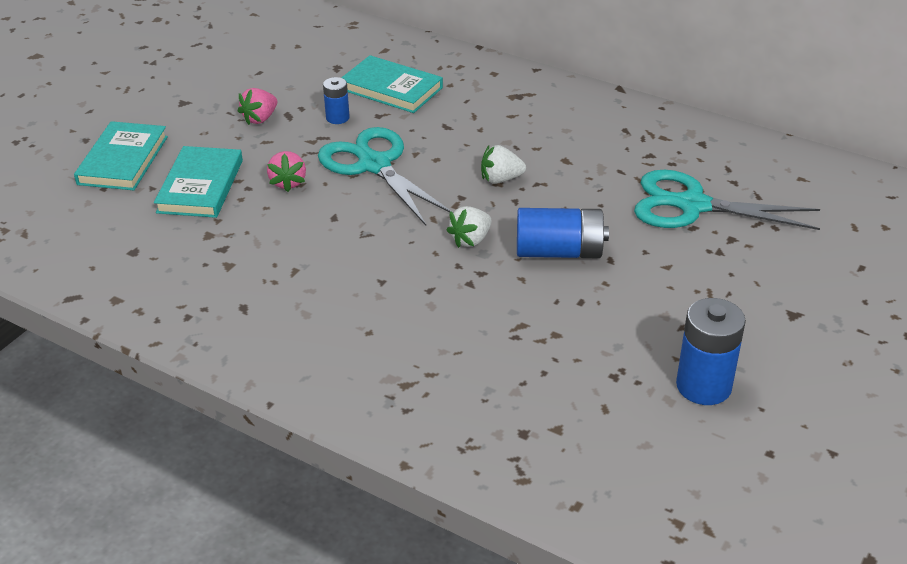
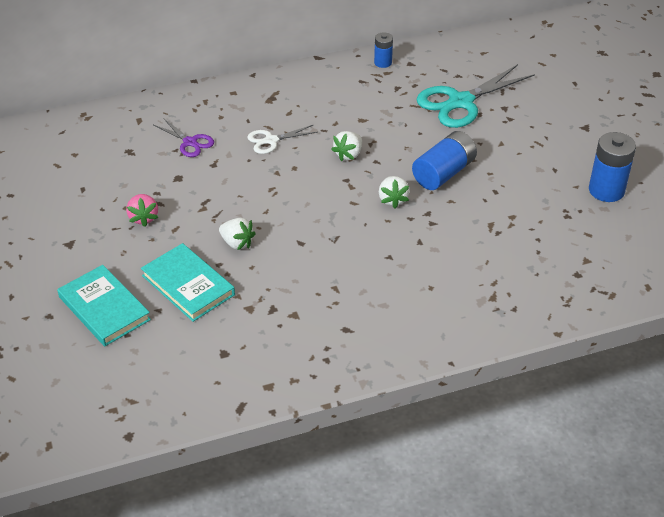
camera: 50 degrees left, 5 degrees up
(288, 182) = (237, 243): pink strawberry -> white strawberry
(337, 118) = (191, 183): blue battery -> blue battery (383, 62)
(374, 165) = (267, 196): turquoise scissors -> none
(391, 88) = (190, 142): turquoise book -> purple scissors
(456, 127) = (271, 140): none -> white scissors

